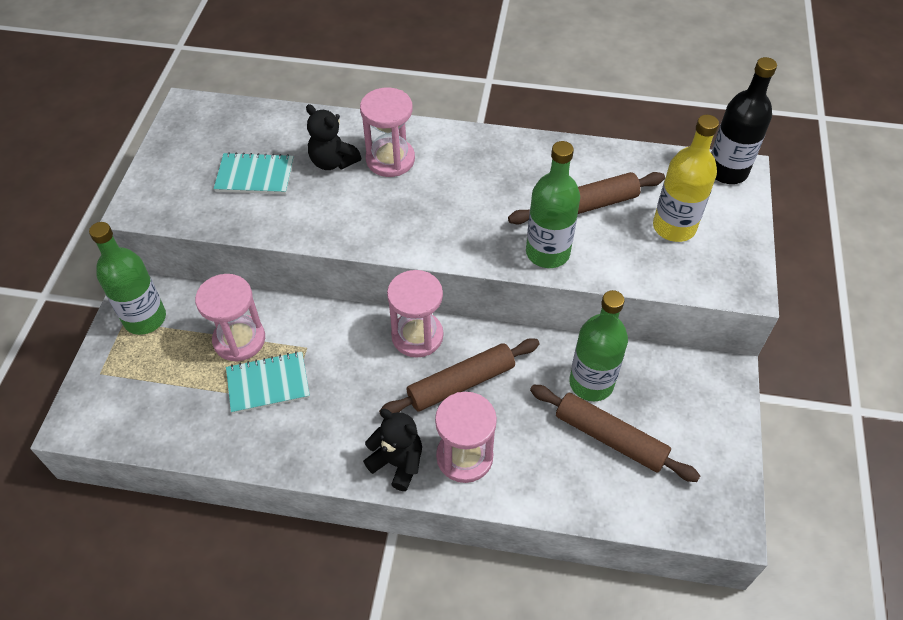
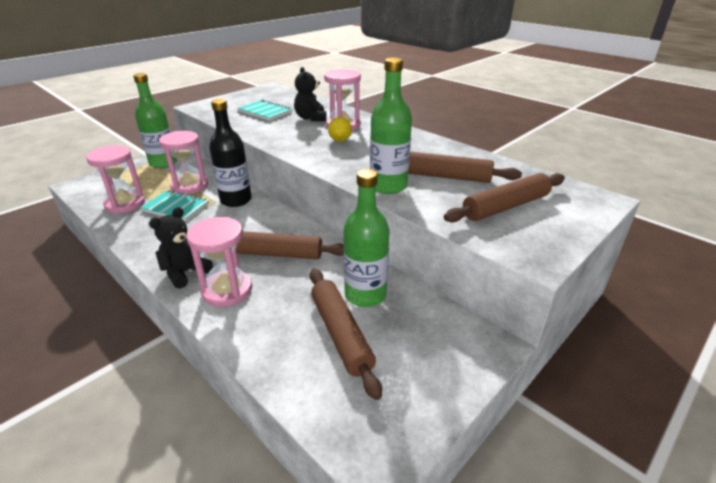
camera: 35 degrees right, 20 degrees down
(397, 463) = (185, 272): black teddy bear -> black teddy bear turned 120 degrees counterclockwise
(417, 336) = (281, 222): pink hourglass -> pink hourglass (125, 204)
(418, 194) = (340, 140): none -> yellow lemon
(674, 227) = (506, 207): yellow bottle -> brown rolling pin
(727, 171) = (588, 195): black bottle -> black bottle (236, 200)

